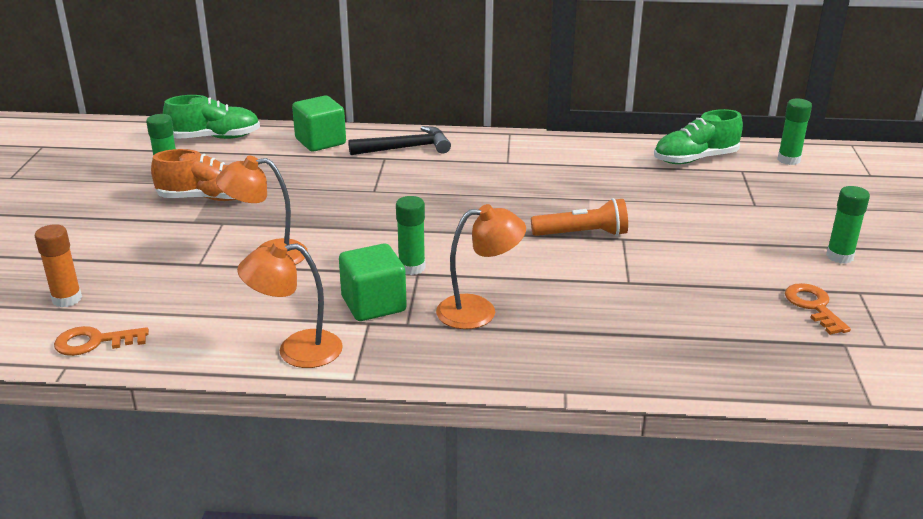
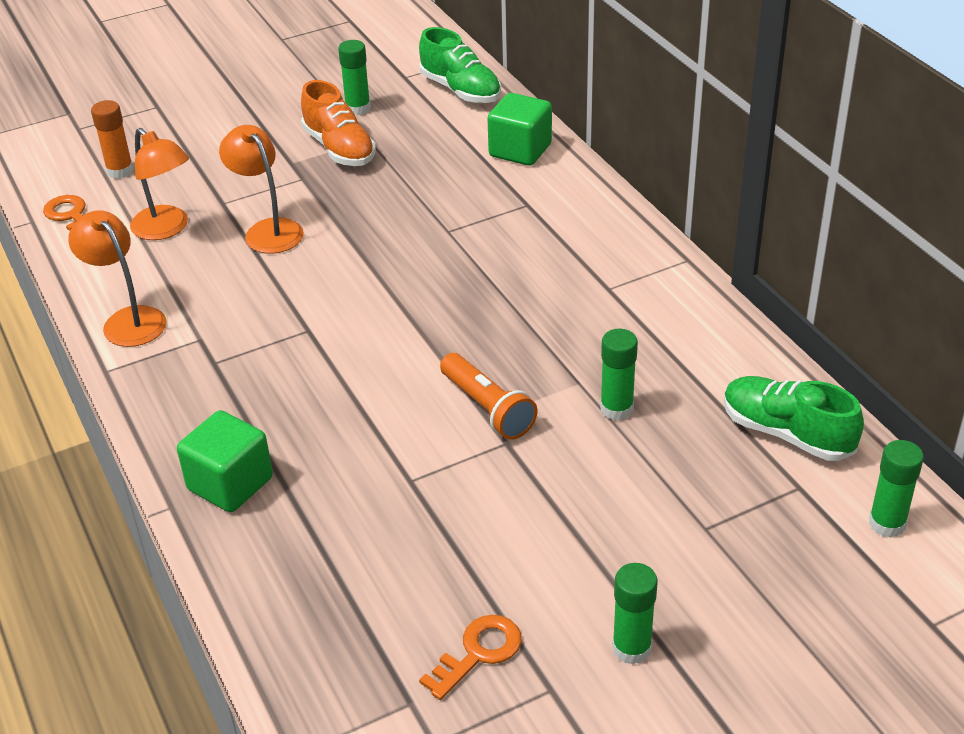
camera: 60 degrees right, 10 degrees up
(373, 304) = (232, 328): green cube -> green cube (230, 484)
(406, 148) = (565, 207): black hammer -> none
(411, 267) = (315, 322): green glue stick -> green glue stick (616, 409)
(479, 311) = (269, 397): orange lamp -> orange lamp (166, 229)

